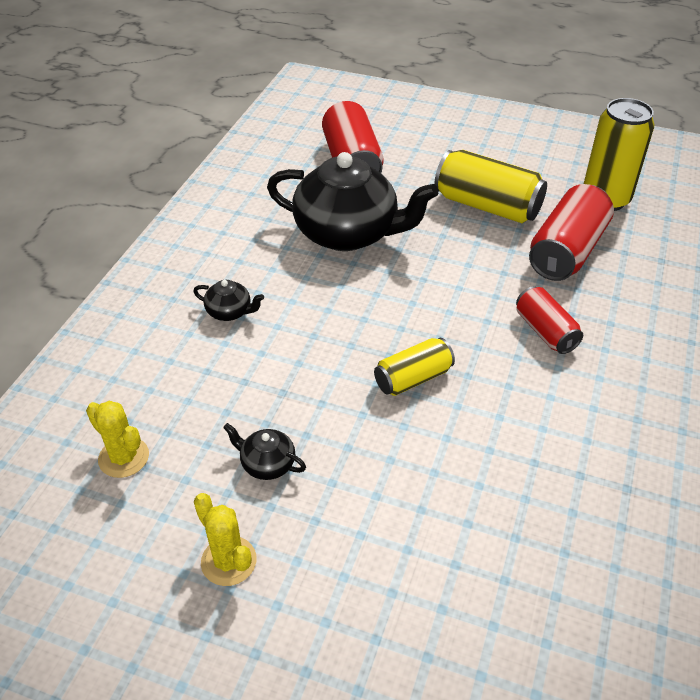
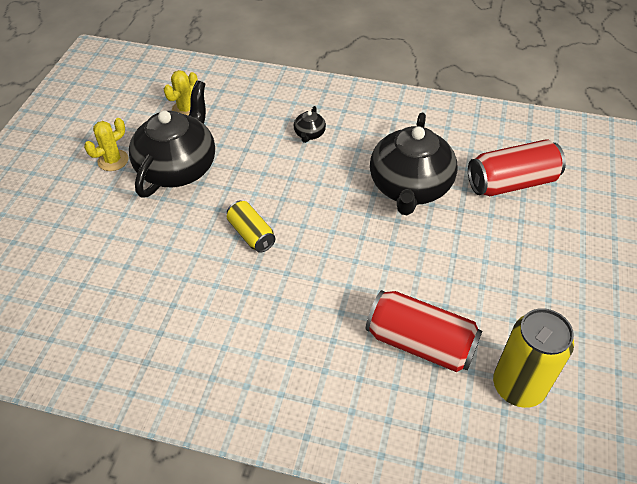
camera: 85 degrees right, 5 degrees up
(267, 464) = (178, 168): black teapot -> black teapot, size x2.46
(487, 206) = (475, 281): yellow can -> none
(545, 331) = (308, 319): red can -> none

